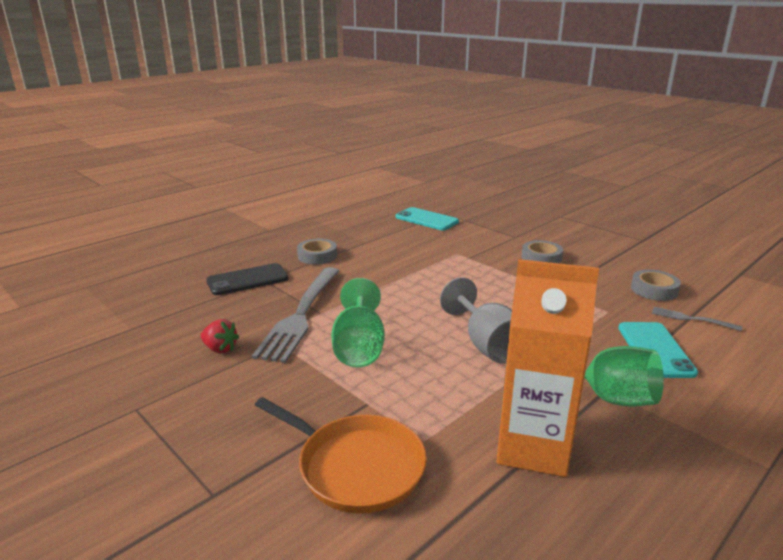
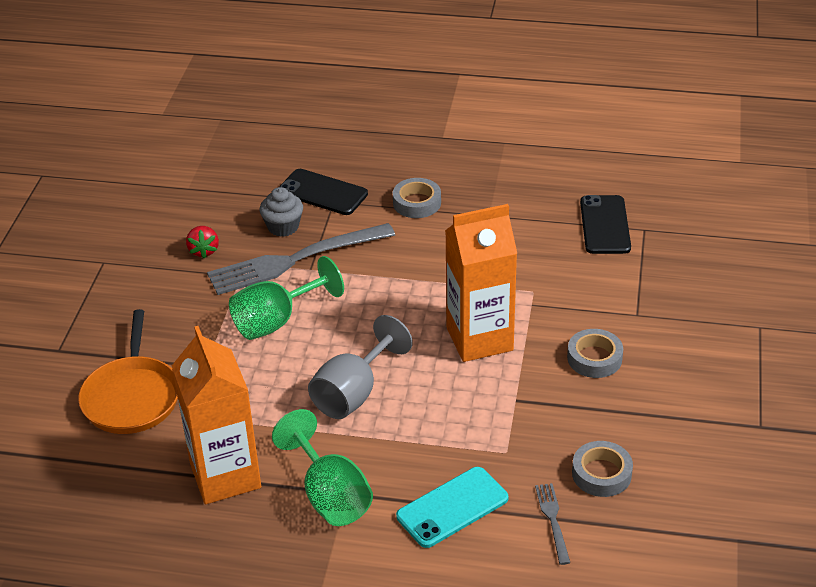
camera: 55 degrees right, 15 degrees up
(256, 306) = (283, 227): none -> grey cupcake
(426, 219) = (605, 225): turquoise phone -> black phone
(482, 282) = (479, 339): none -> orange carton

